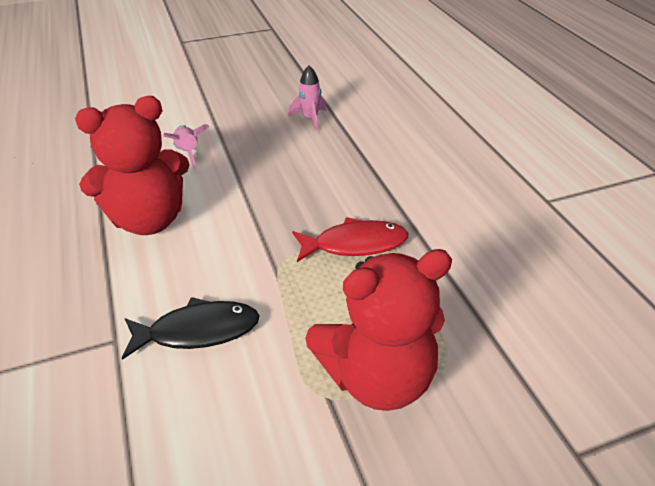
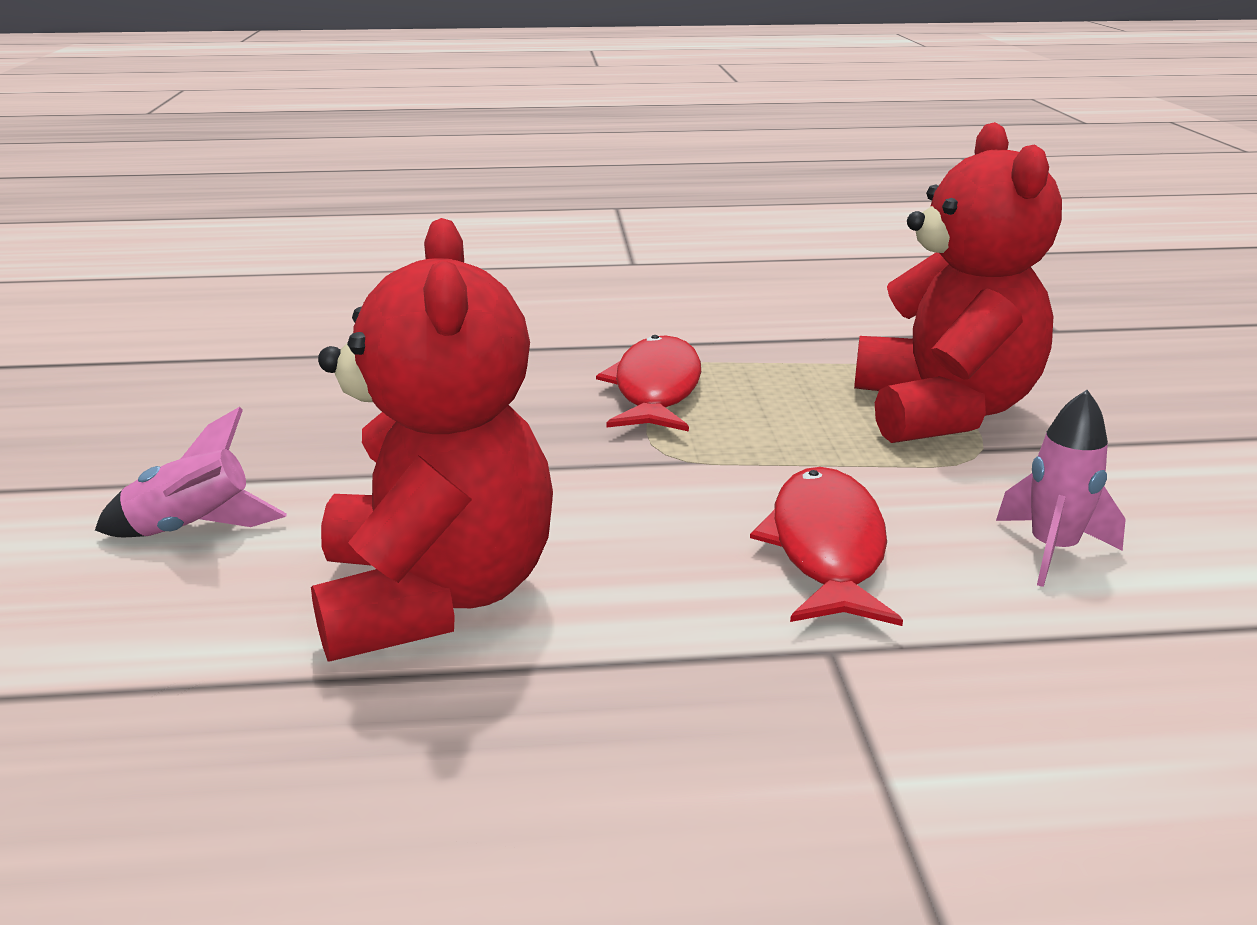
camera: 75 degrees left, 15 degrees down
(198, 331) = (826, 548): black fish -> red fish
(310, 119) = (225, 379): pink rocket -> pink rocket (1052, 550)

